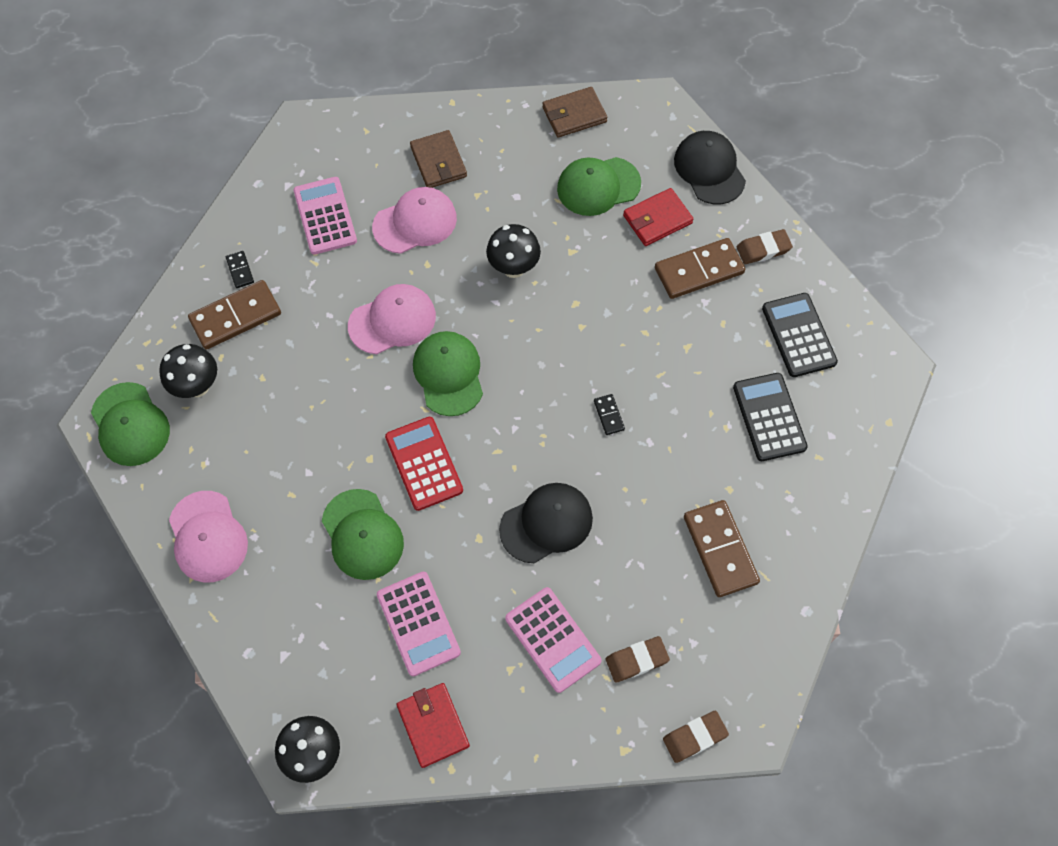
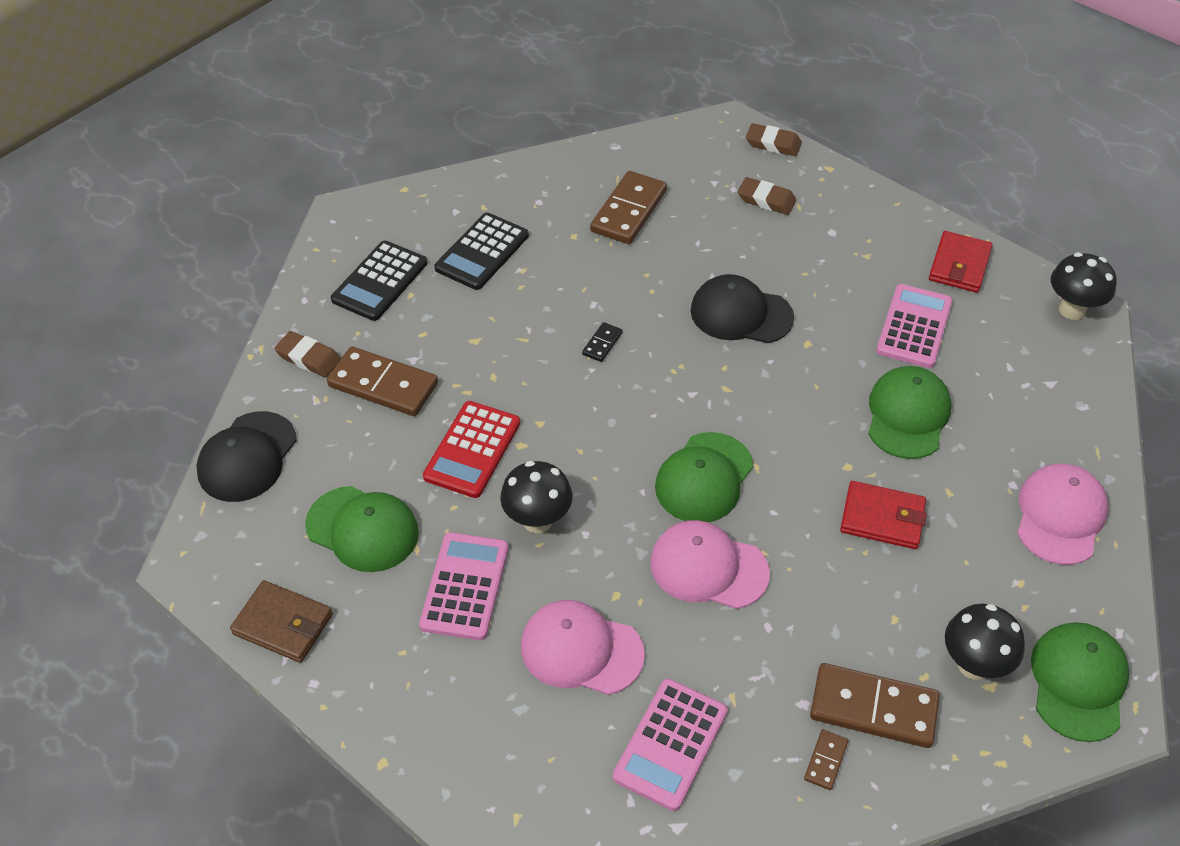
camera: 135 degrees left, 15 degrees down
(240, 270) = (825, 760): black domino -> brown domino
(424, 463) = (801, 426): red calculator -> red calculator (472, 450)
(438, 162) = (481, 699): brown wallet -> none
(552, 639) = (815, 249): pink calculator -> pink calculator (465, 586)
(657, 219) = (355, 454): red wallet -> red wallet (882, 518)

